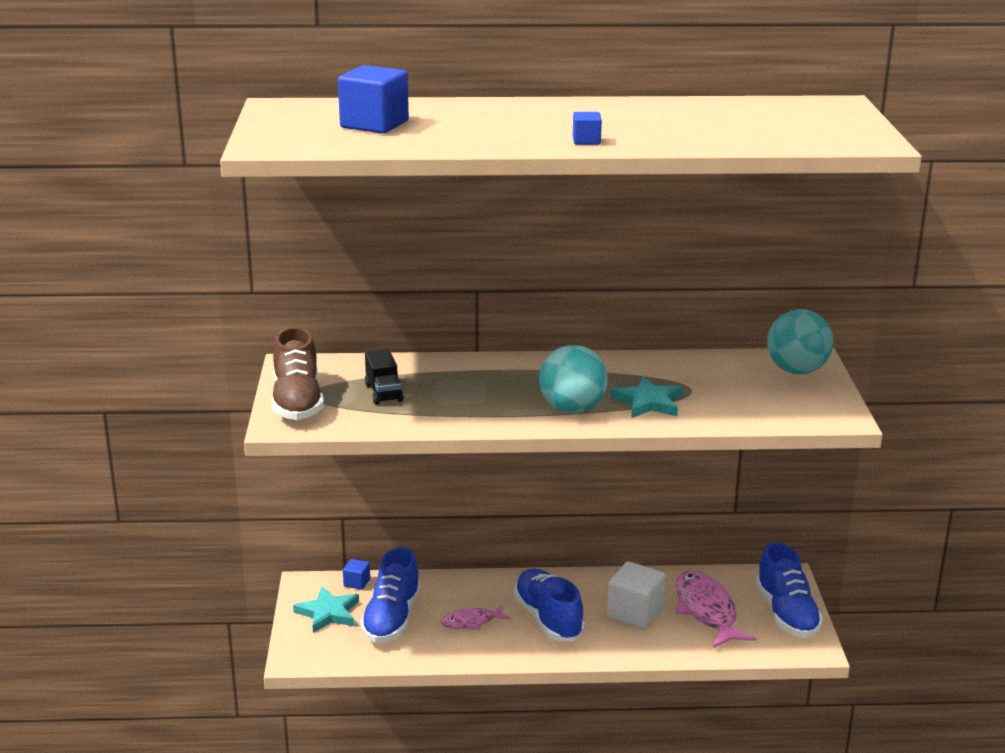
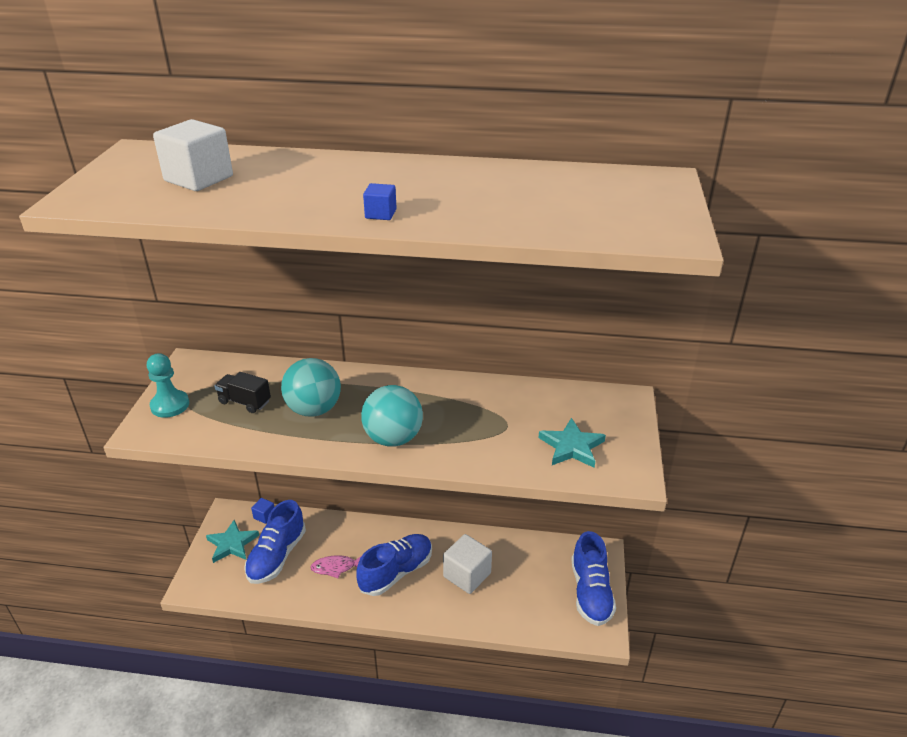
camera: 10 degrees right, 10 degrees up
(297, 402) = (170, 405): brown shoe -> turquoise pawn
(374, 124) = (199, 179): blue cube -> white cube
(384, 393) = (244, 402): black truck -> black truck turned 120 degrees clockwise
(548, 619) = (396, 572): blue shoe -> blue shoe turned 60 degrees clockwise
(648, 402) = (463, 437): turquoise star -> turquoise star (571, 447)
(706, 611) = (525, 580): pink fish -> none
(796, 370) = (610, 411): turquoise ball -> turquoise ball (314, 409)

